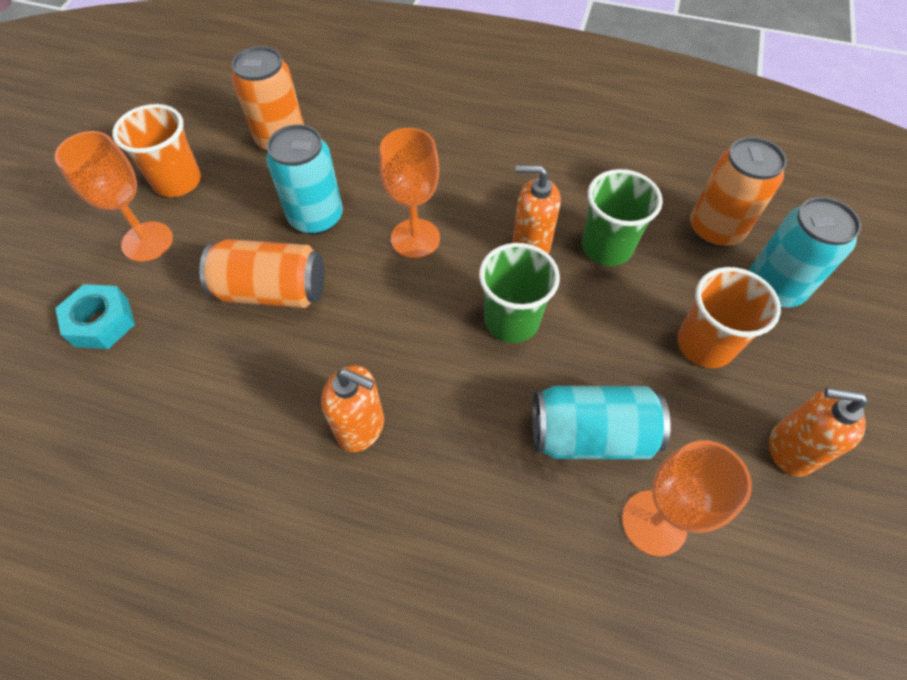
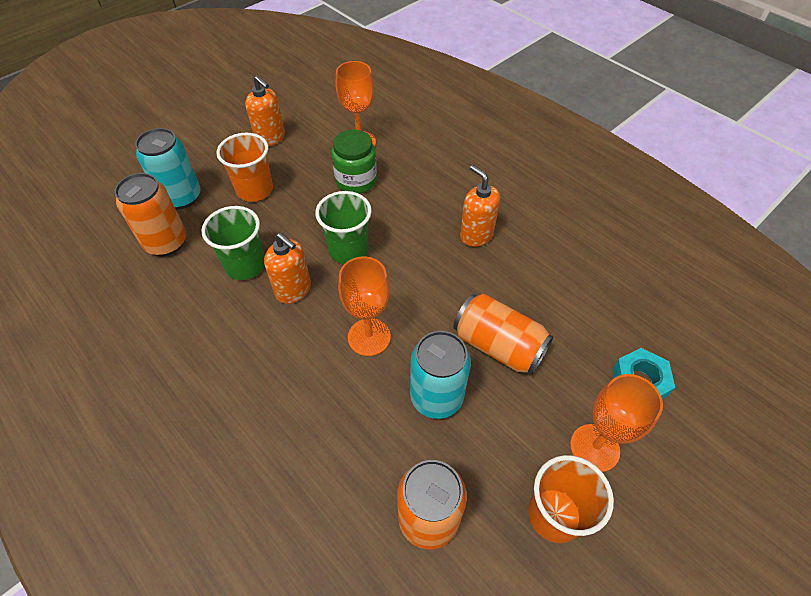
camera: 150 degrees left, 5 degrees down
(590, 434) = (356, 181): turquoise can -> green jar

